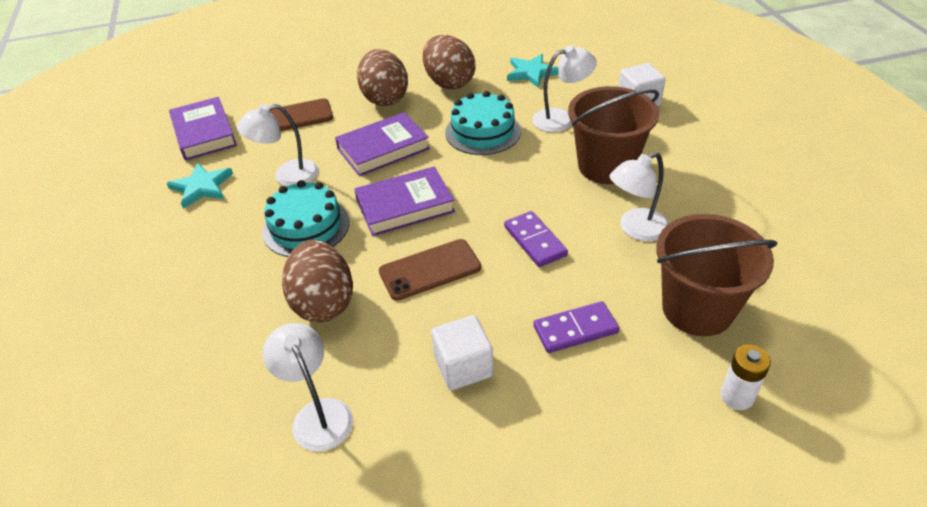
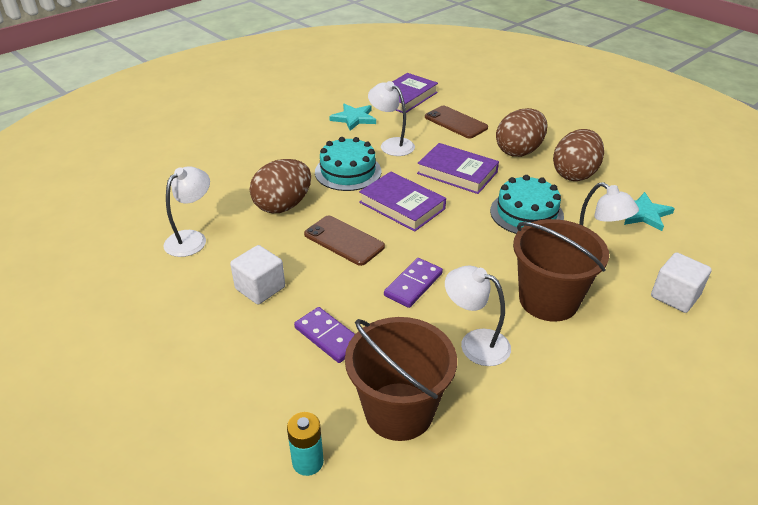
camera: 60 degrees right, 5 degrees down
(737, 396) = (308, 462): white battery -> turquoise battery

